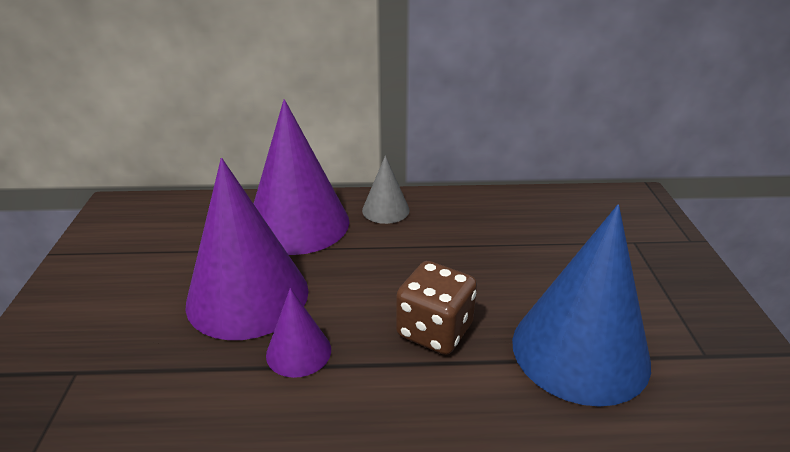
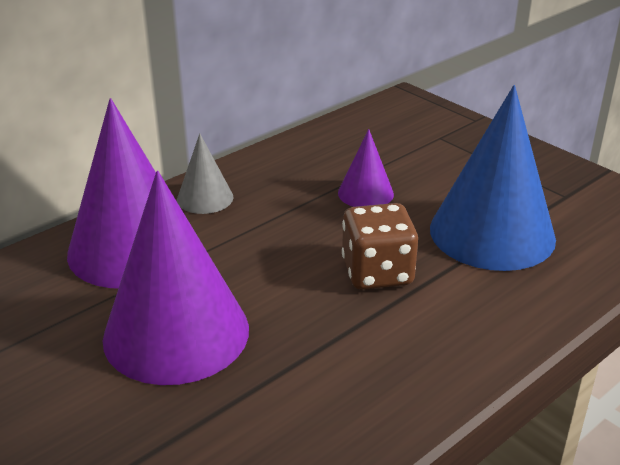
camera: 40 degrees left, 0 degrees up
(298, 352) = (290, 347): purple cone -> purple cone (365, 193)

